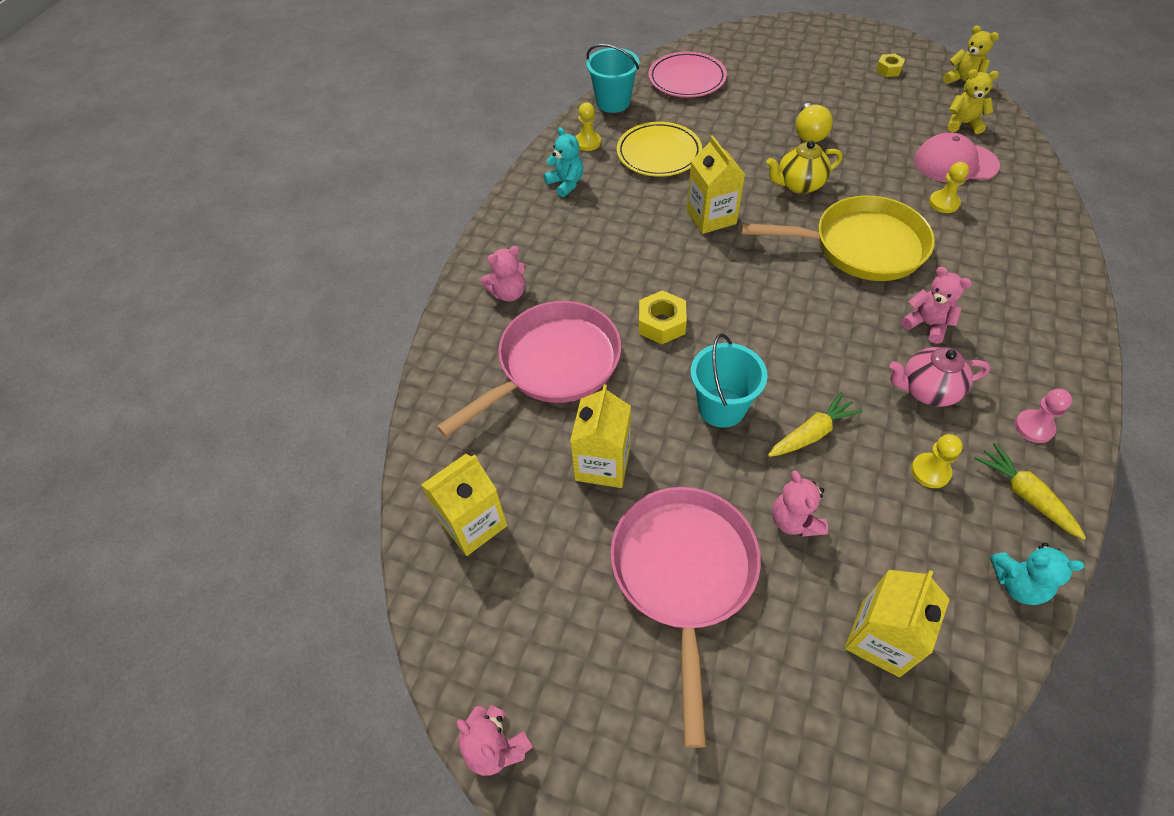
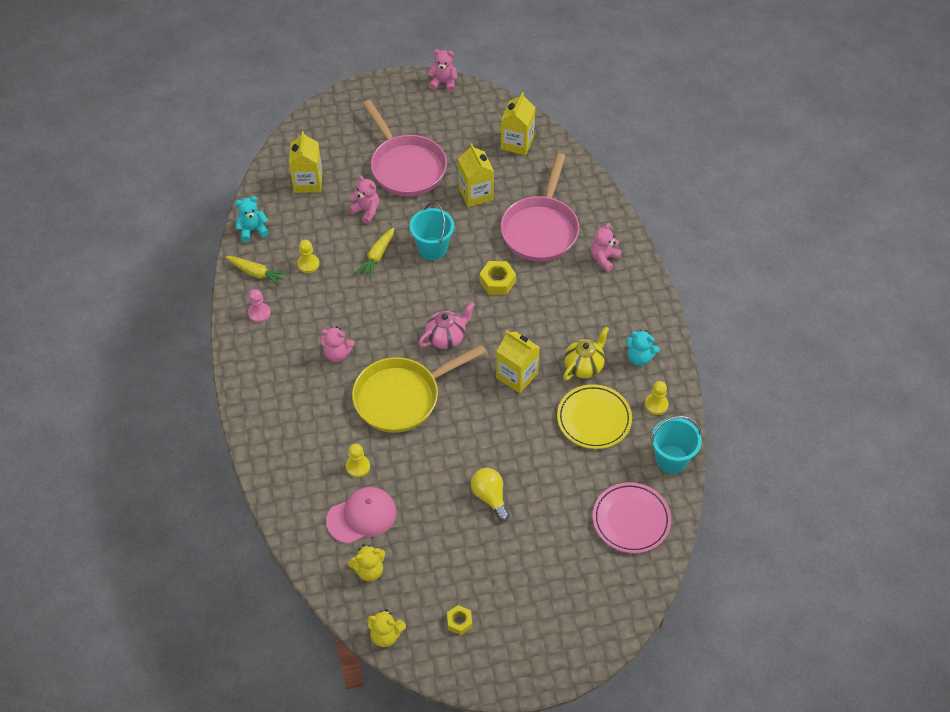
camera: 145 degrees right, 0 degrees up
(799, 185) = (471, 435): yellow teapot -> yellow teapot (584, 366)
(926, 390) = (324, 309): pink teapot -> pink teapot (446, 337)

